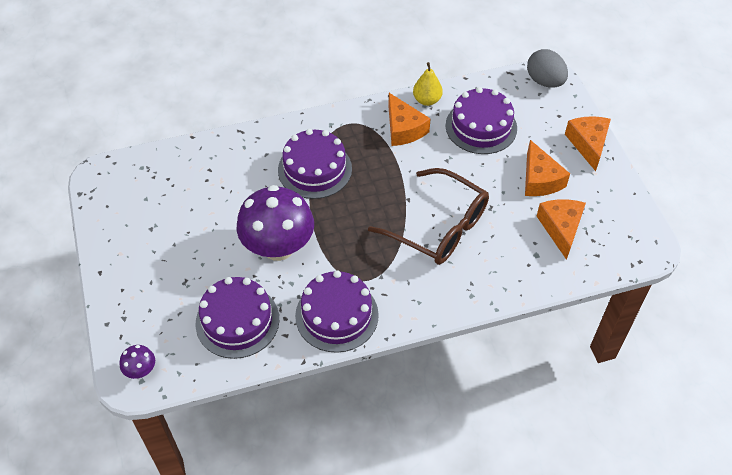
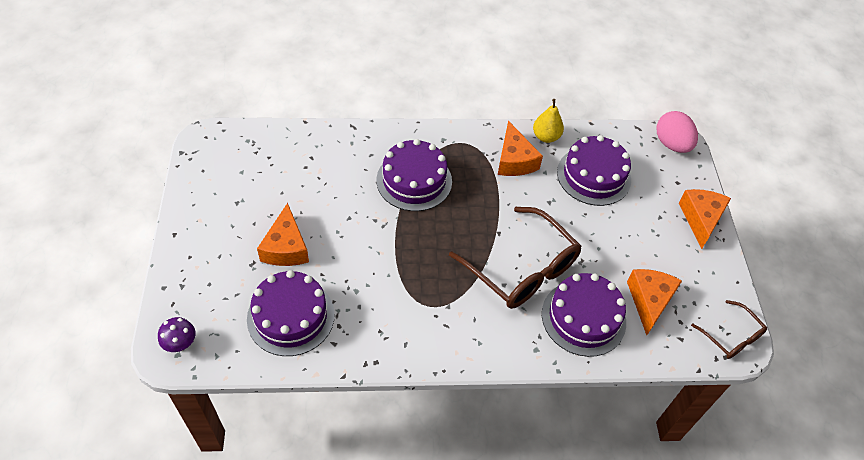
camera: 10 degrees right, 0 degrees up
(278, 247) = (354, 251): purple mushroom -> none
(336, 315) = (391, 335): purple cake -> purple cake (583, 318)
(540, 179) = (640, 244): orange cheese -> orange cheese (286, 247)
(544, 81) = (671, 144): grey egg -> pink egg
(640, 242) = (731, 336): none -> brown glasses

